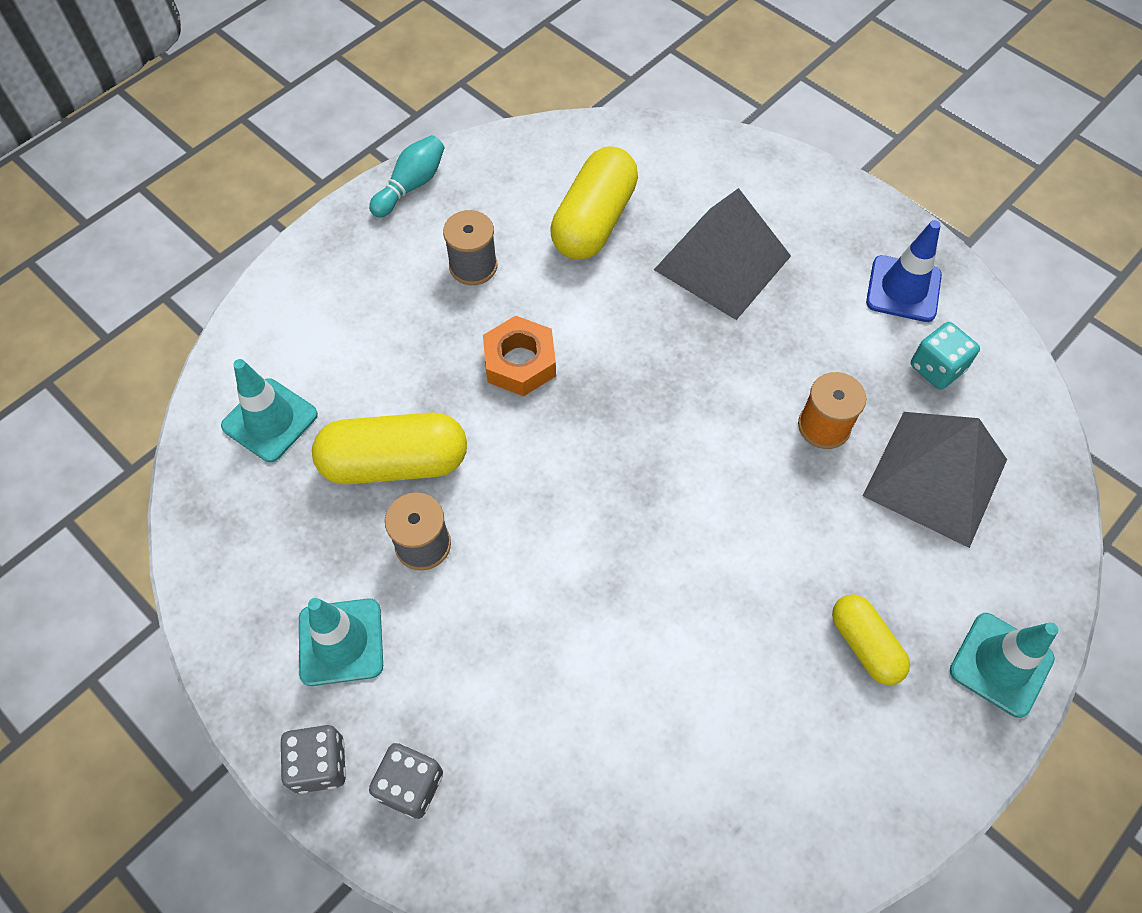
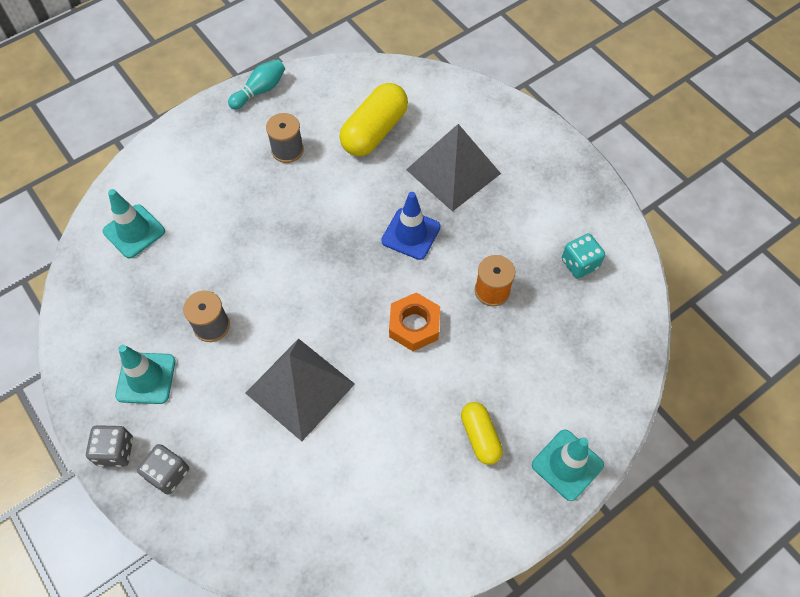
camera: 10 degrees right, 0 degrees up
(395, 462) = (206, 271): yellow capsule -> none
(520, 362) = (302, 218): orange nut -> orange nut (414, 325)
(903, 289) = (571, 207): blue traffic cone -> blue traffic cone (411, 234)
(935, 477) = (558, 336): grey pyramid -> grey pyramid (300, 388)

